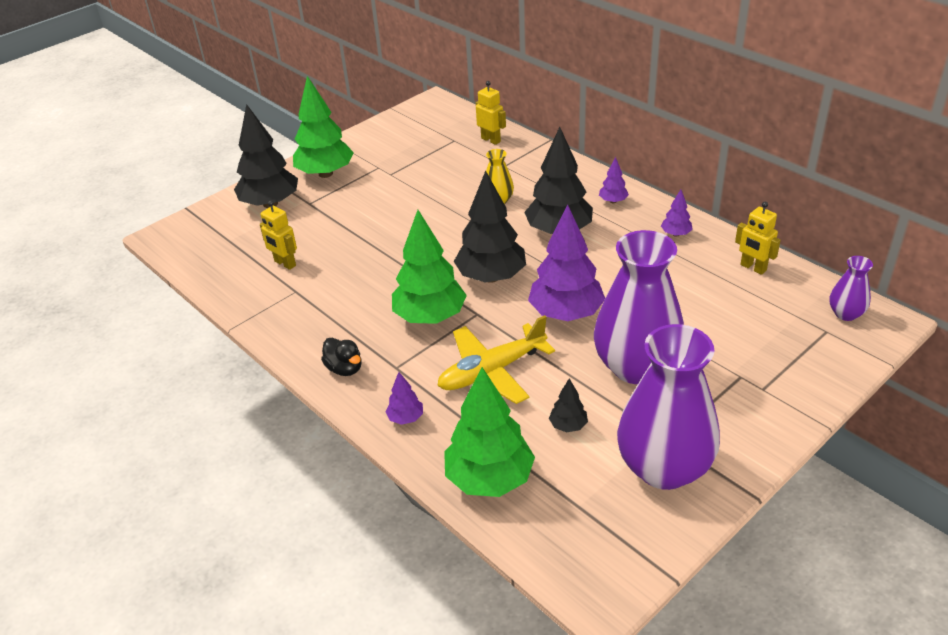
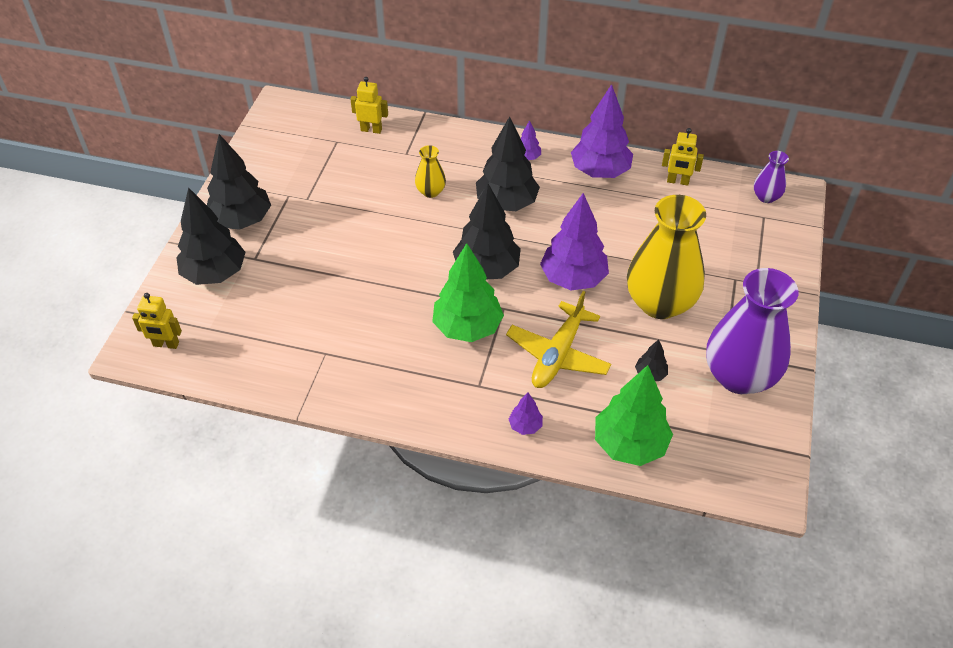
camera: 35 degrees left, 10 degrees up
(285, 263) = (289, 330): yellow robot -> yellow robot (166, 344)
(325, 173) = (241, 220): green tree -> black tree
(344, 368) = (437, 406): black duck -> none
(636, 367) = (660, 303): purple vase -> yellow vase
(675, 234) = (600, 171): purple tree -> purple tree, size x2.21

